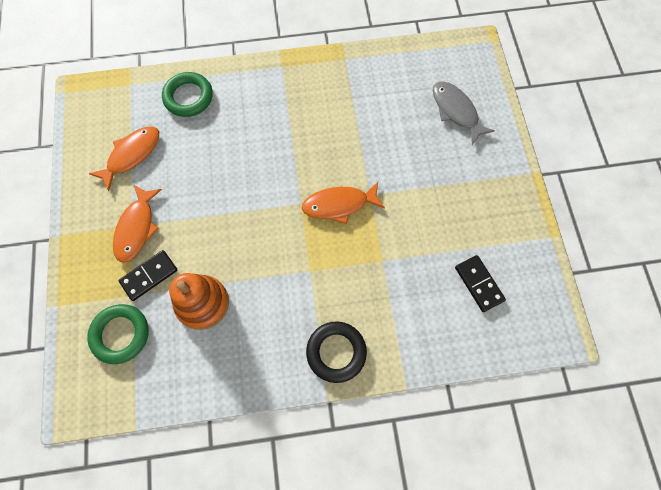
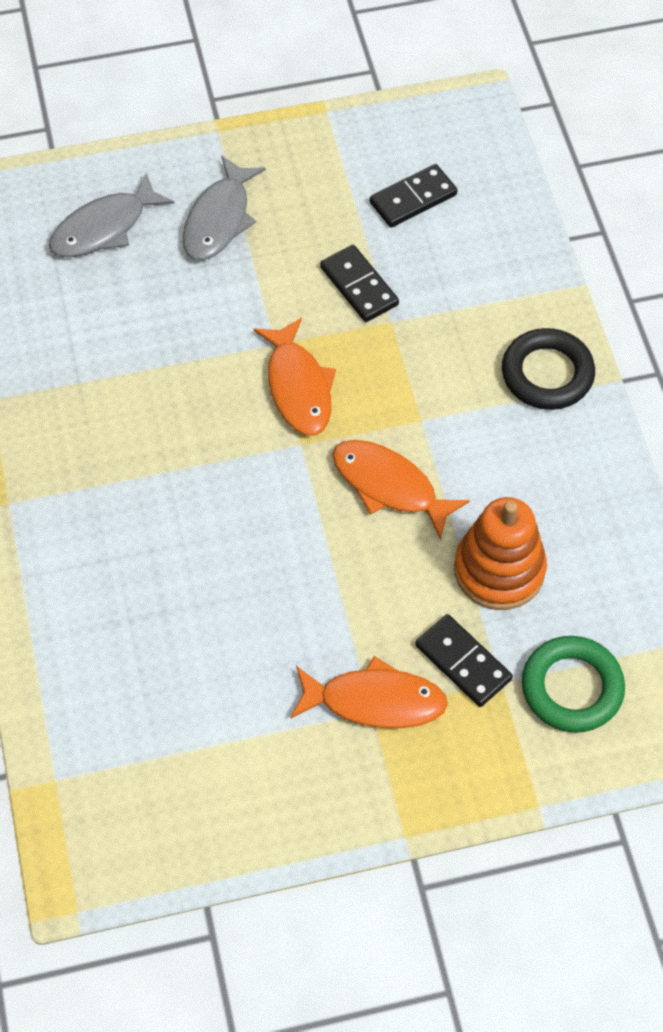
camera: 95 degrees left, 10 degrees down
(131, 155) = (223, 741): orange fish -> orange fish (389, 486)
(188, 97) = (85, 660): green ring -> none
(410, 244) = (359, 286): none -> black domino
(462, 170) = (219, 219): none -> grey fish

